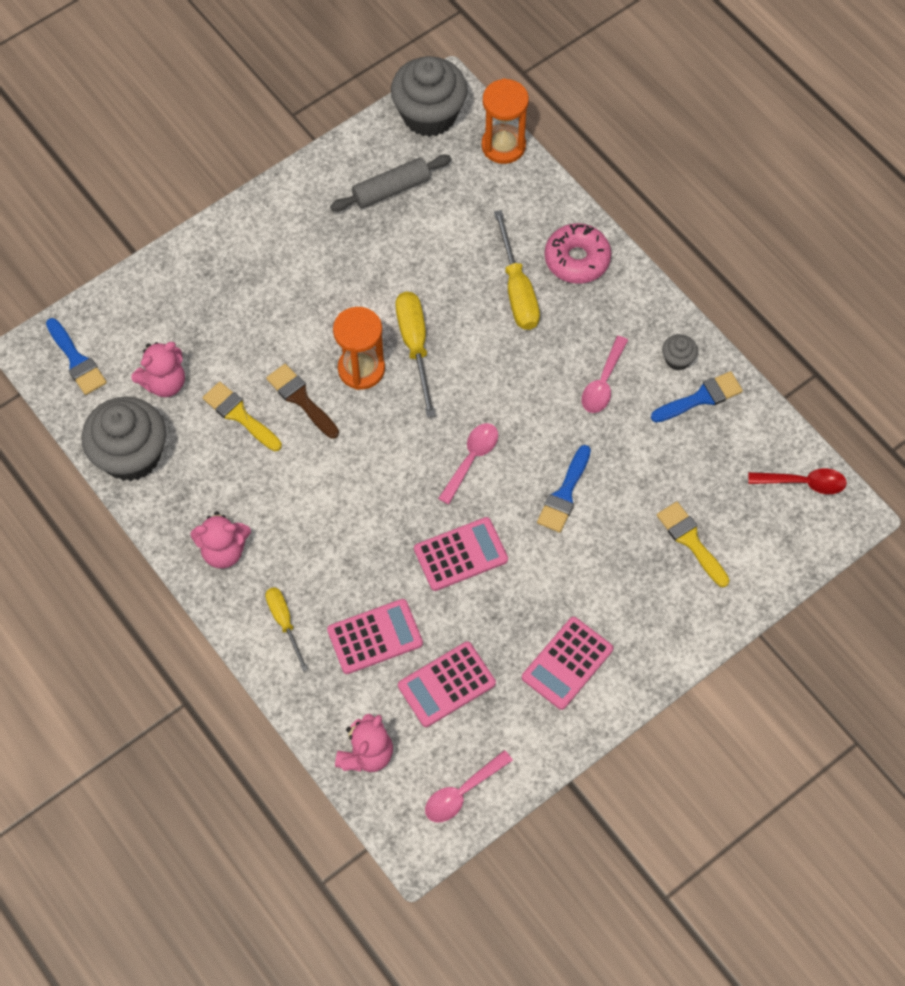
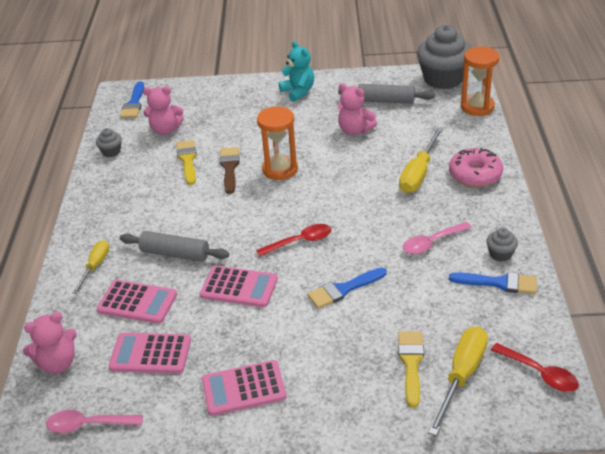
camera: 40 degrees right, 25 degrees down
(131, 455) = (111, 152): grey cupcake -> grey cupcake, size x0.44
(224, 550) = (105, 215): pink teddy bear -> pink teddy bear (355, 130)
(272, 228) = (298, 92): none -> turquoise teddy bear
(354, 554) = (175, 254): none -> grey rolling pin
(415, 346) = (324, 173): yellow screwdriver -> yellow screwdriver (461, 376)
(471, 459) = (300, 242): pink spoon -> red spoon

